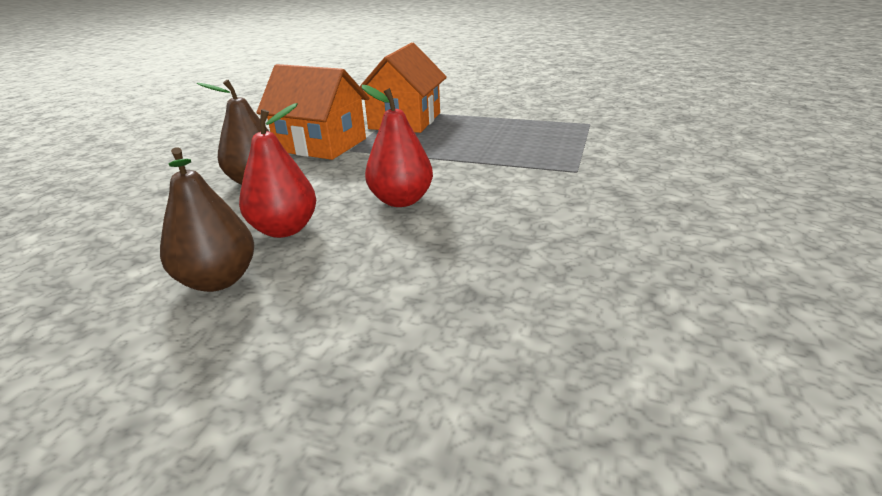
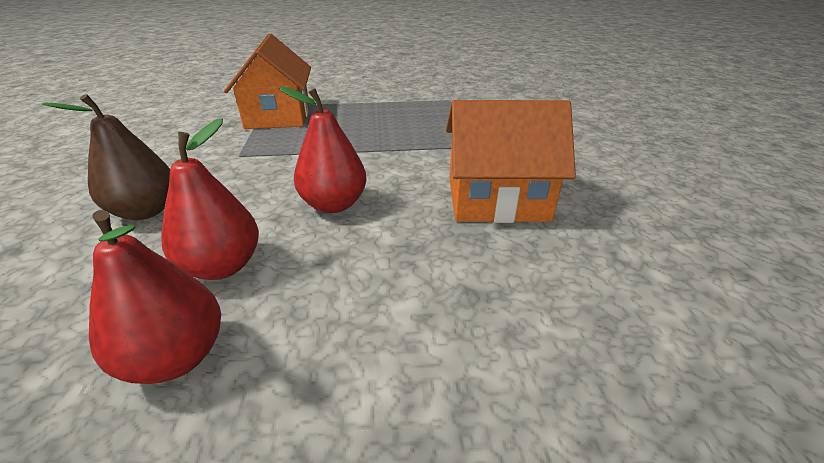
camera: 25 degrees left, 5 degrees up
(218, 280) = (176, 357): brown pear -> red pear
(321, 145) = (200, 154): orange house -> orange house (497, 199)

